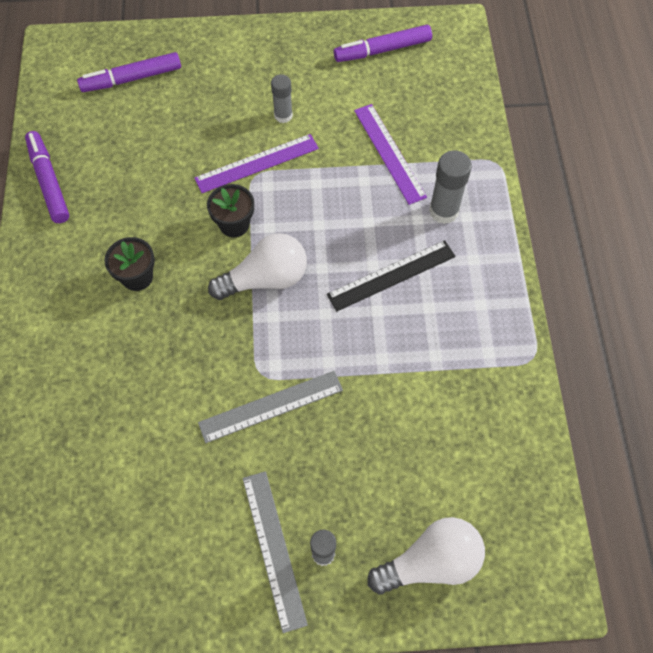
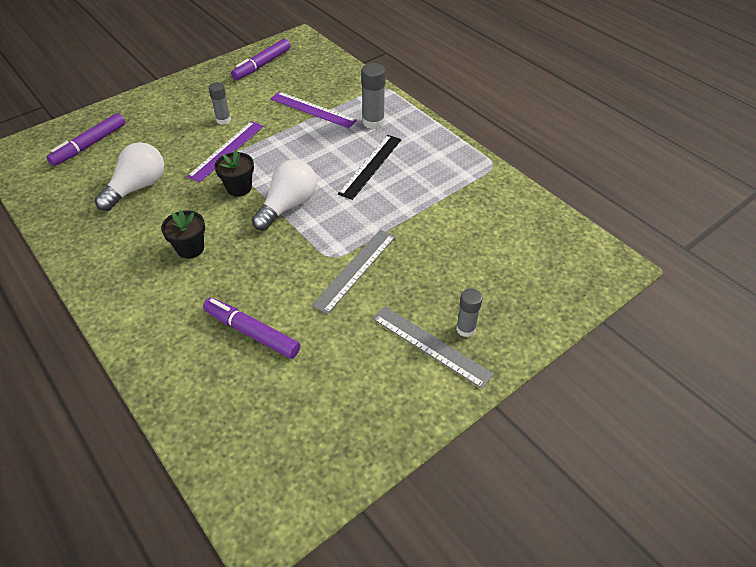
camera: 35 degrees left, 15 degrees down
(49, 182) = (68, 227): purple marker -> purple marker (252, 332)
(430, 562) = (535, 294): white light bulb -> white light bulb (137, 187)

